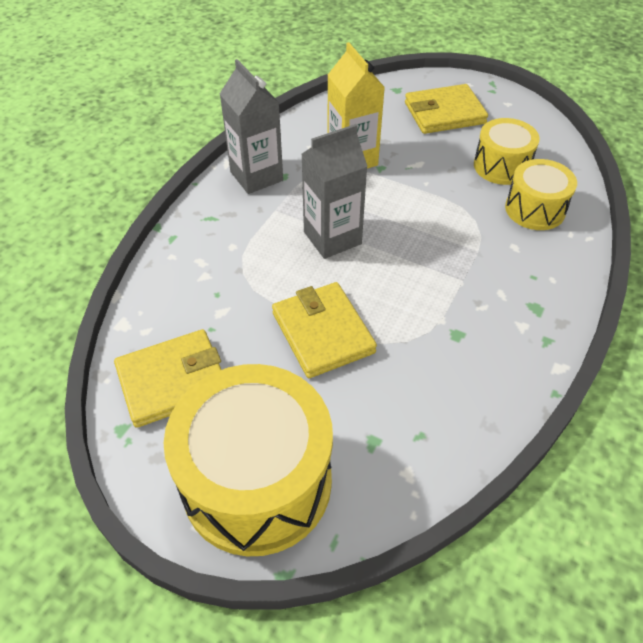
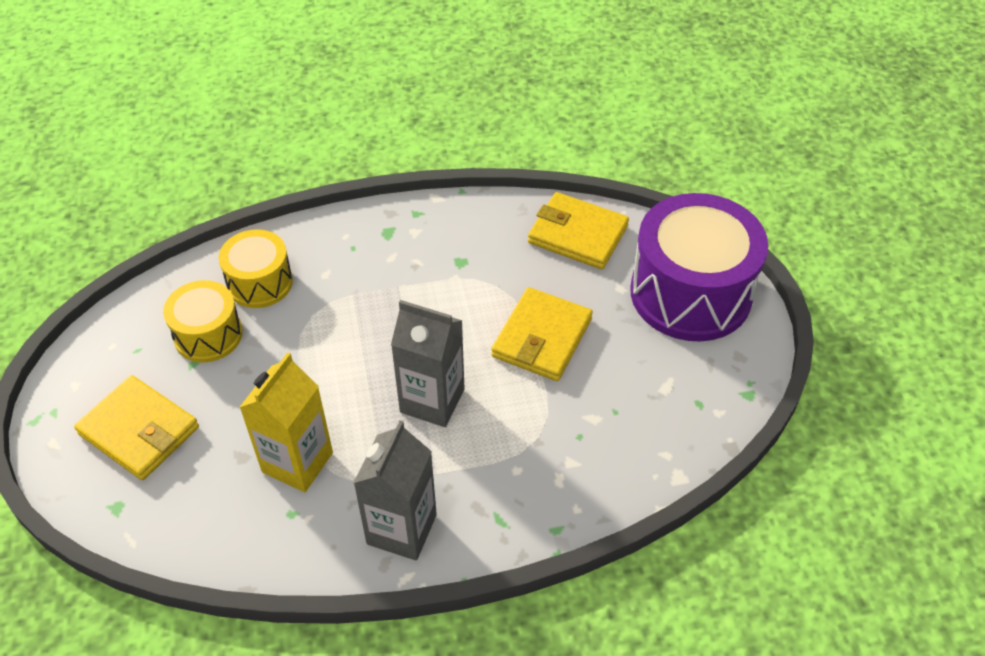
camera: 130 degrees left, 0 degrees up
(173, 381) = (682, 396): yellow wallet -> yellow wallet (577, 234)
(257, 481) = (690, 293): yellow drum -> purple drum

